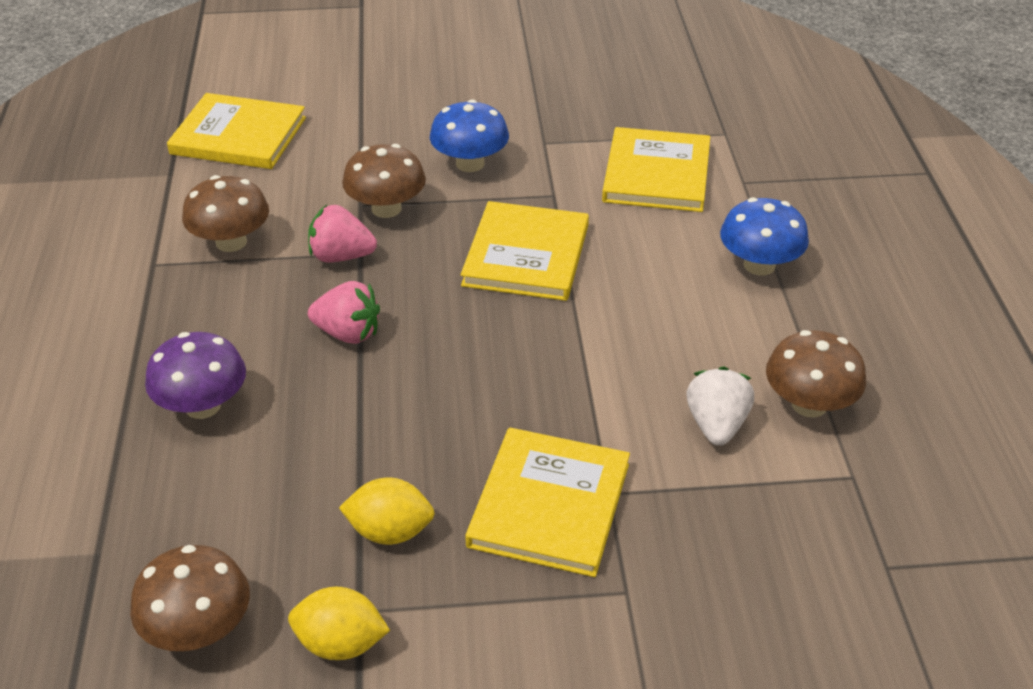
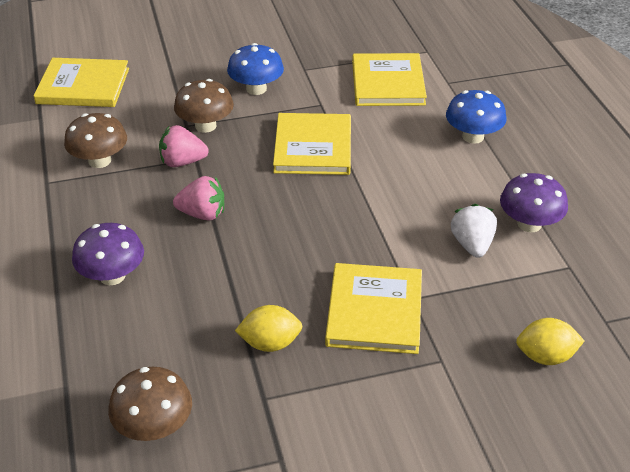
camera: 10 degrees left, 0 degrees up
(340, 644) = (257, 422): yellow lemon -> yellow lemon (545, 356)
(809, 404) = (529, 224): brown mushroom -> purple mushroom

